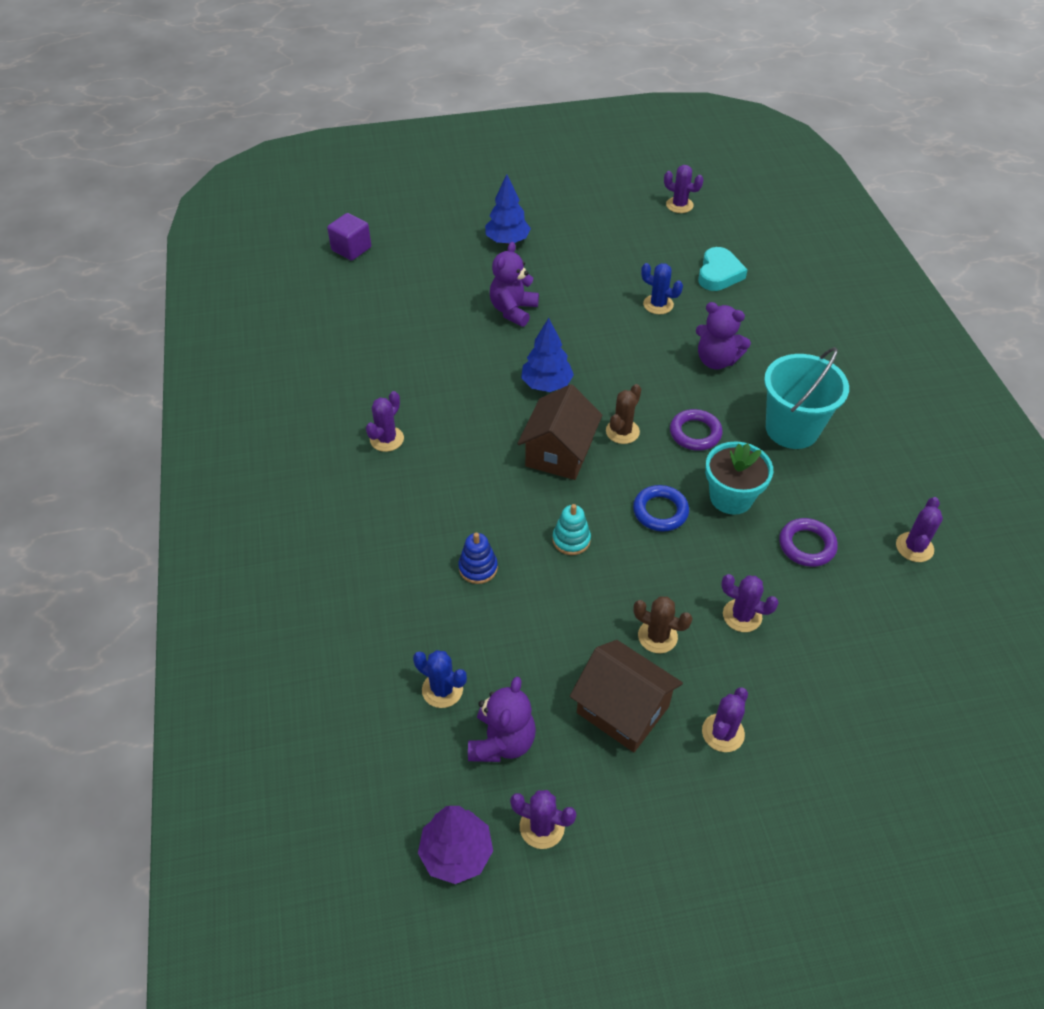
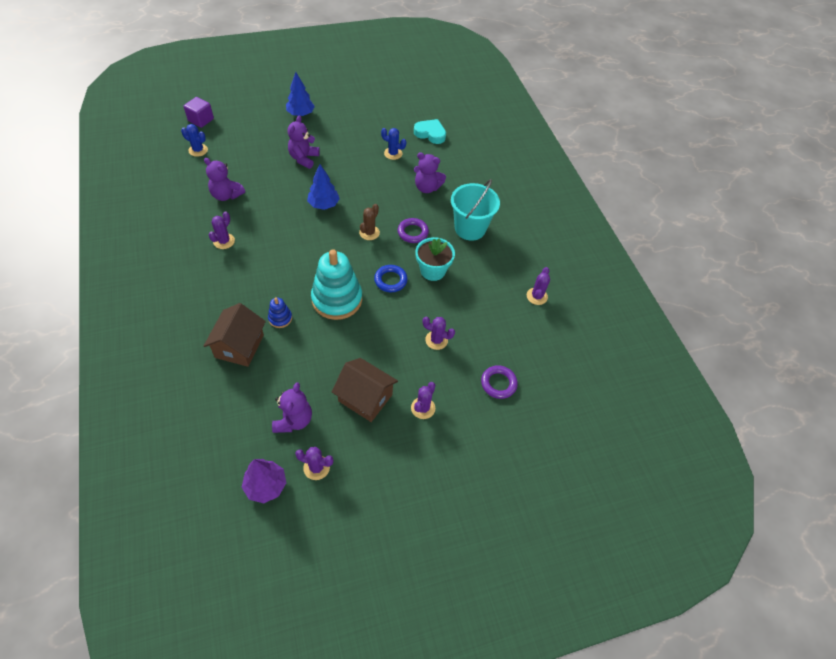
camera: 10 degrees left, 5 degrees up
(391, 366) = (226, 195): none -> purple teddy bear
(442, 689) = (258, 392): blue cactus -> blue cactus (198, 150)
(559, 453) = (330, 247): brown house -> brown house (239, 346)
(571, 540) = (337, 299): turquoise stacking toy -> turquoise stacking toy, size x2.21
(657, 636) = (387, 354): brown cactus -> none
(679, 205) = (408, 90): purple cactus -> none
(719, 274) = (430, 134): turquoise heart -> turquoise heart turned 75 degrees counterclockwise
(807, 545) = (475, 297): purple ring -> purple ring (498, 383)

